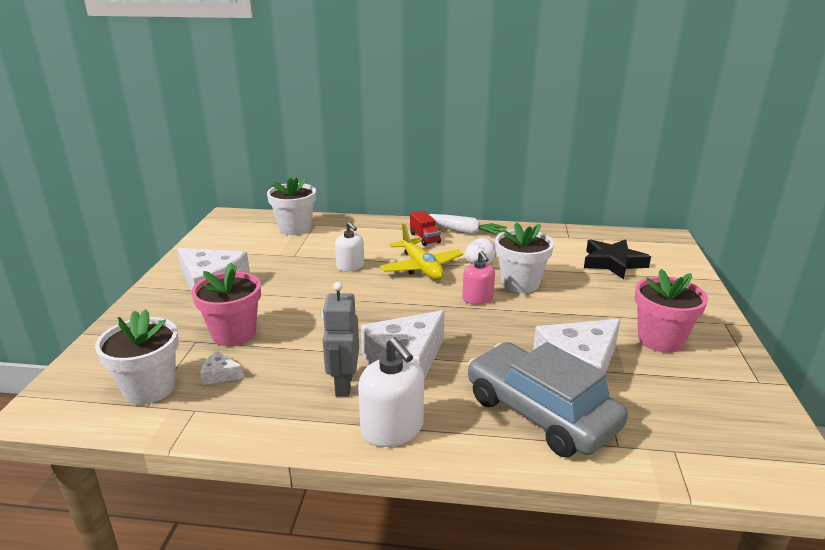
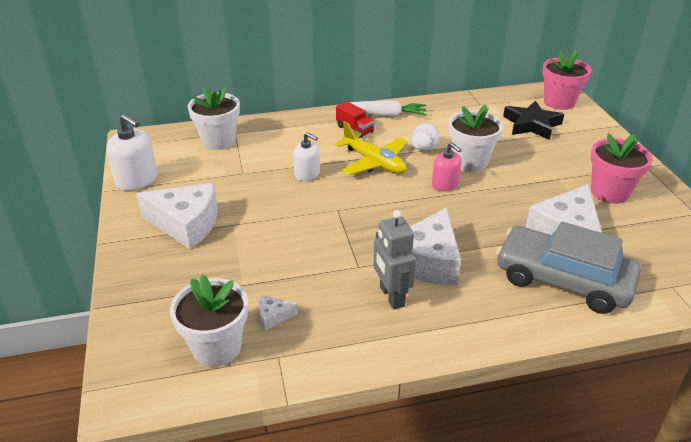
camera: 20 degrees left, 10 degrees up
(234, 334) = (252, 271): pink flower pot -> pink flower pot (559, 102)
(392, 428) = (461, 326): white soap dispenser -> white soap dispenser (137, 180)

